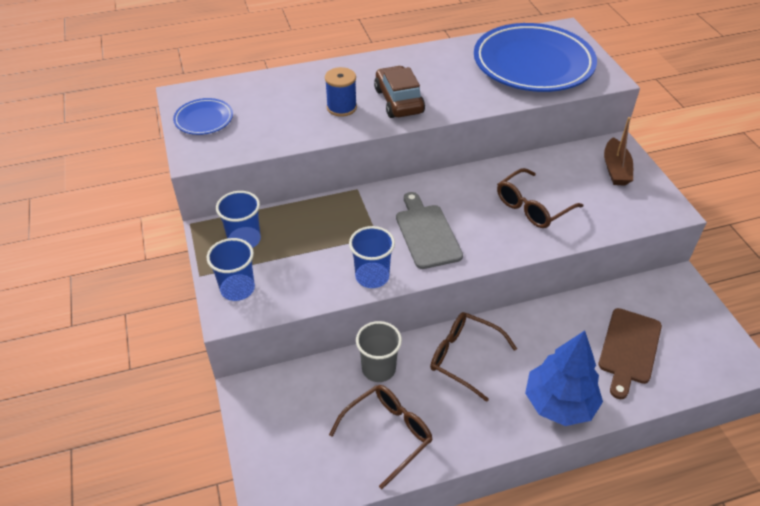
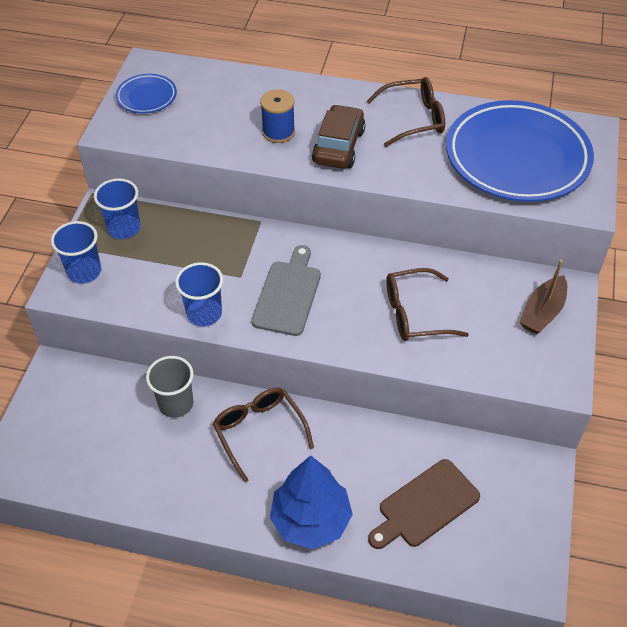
camera: 30 degrees right, 5 degrees up
(388, 434) = (139, 465): brown glasses -> brown glasses (414, 119)

